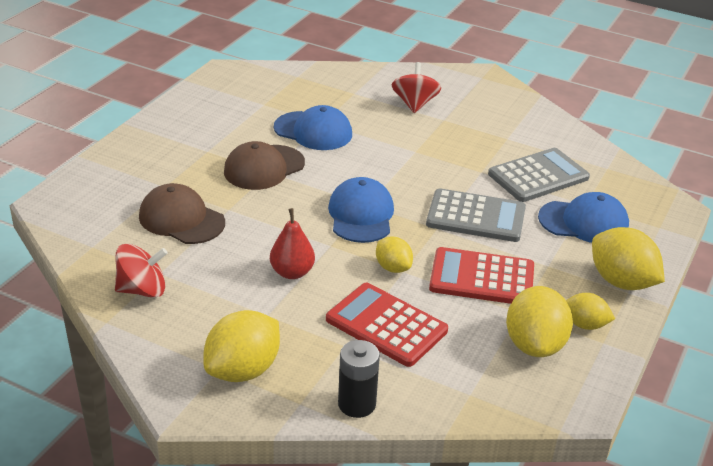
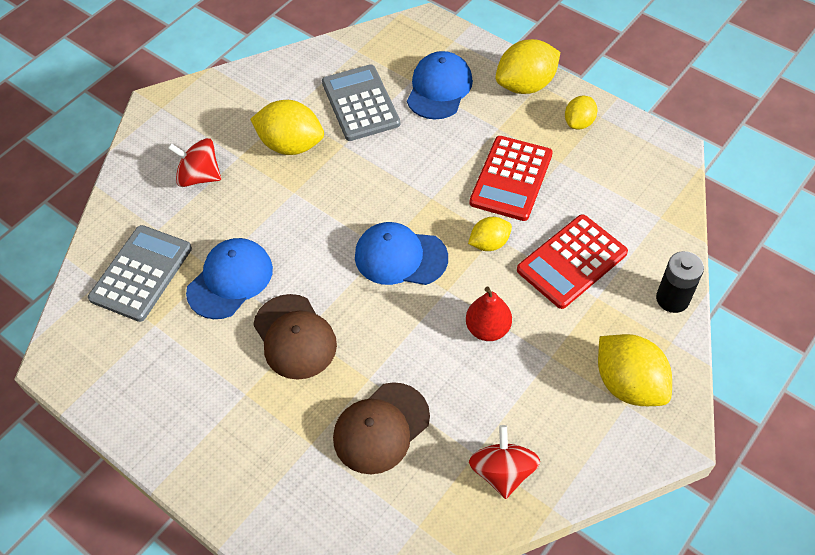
camera: 75 degrees left, 20 degrees up
(476, 217) = (418, 164): grey calculator -> grey calculator (141, 273)
(534, 345) = (602, 161): yellow lemon -> yellow lemon (291, 145)

